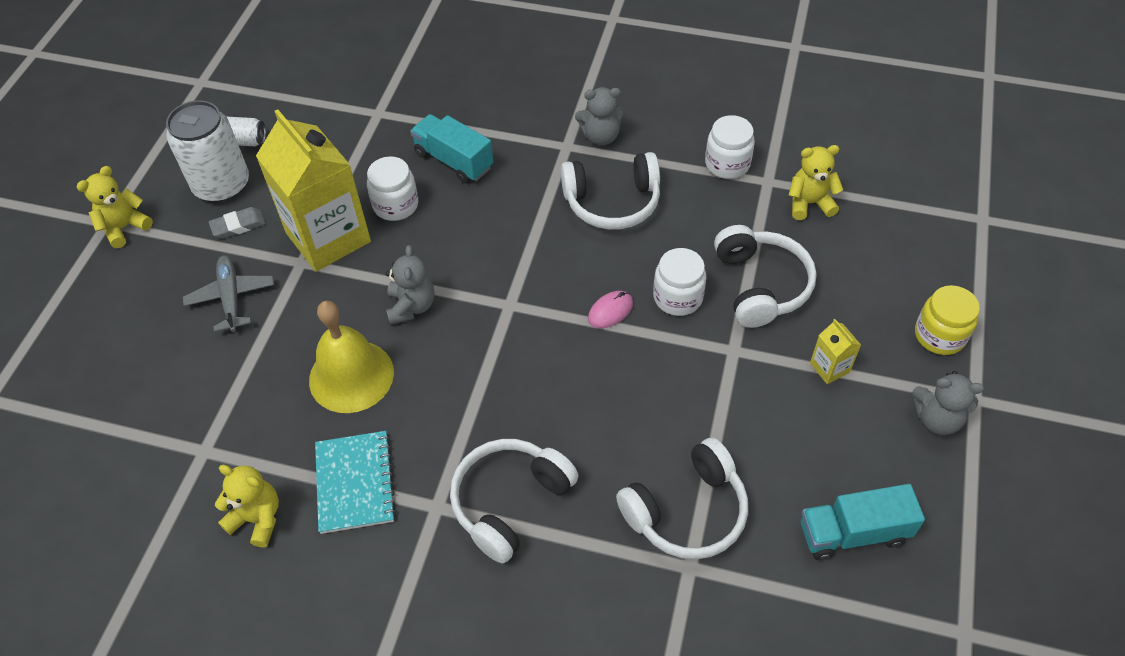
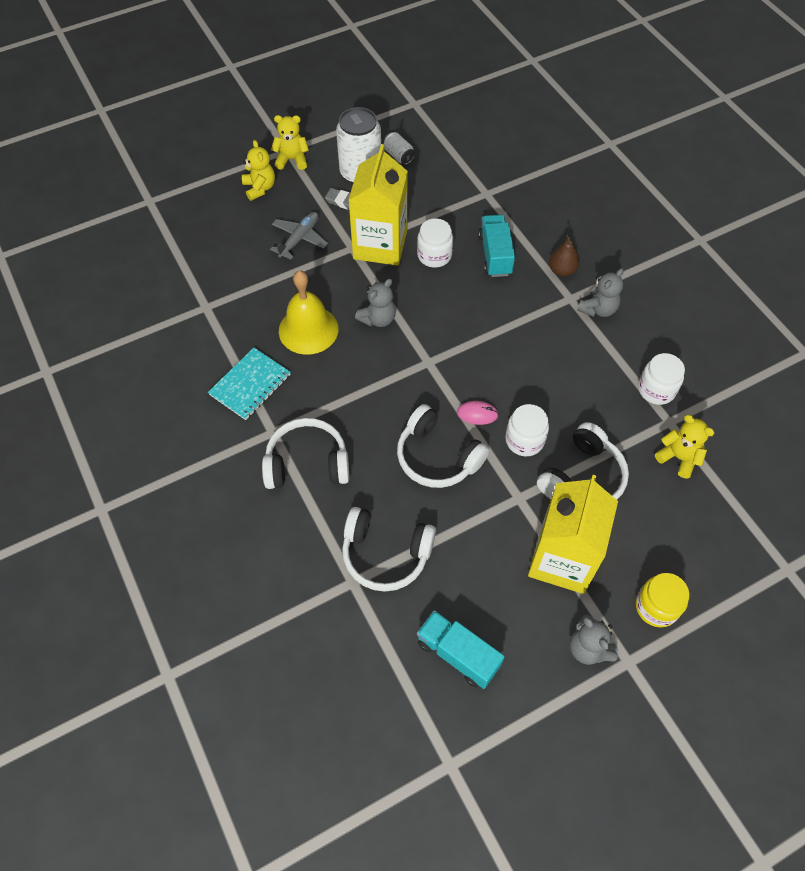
camera: 45 degrees right, 5 degrees up
(257, 519) = (192, 361): yellow teddy bear -> yellow teddy bear (260, 188)
(530, 128) = (562, 270): none -> brown pear
(601, 136) = (598, 309): grey teddy bear -> grey teddy bear turned 90 degrees counterclockwise
(612, 202) = (556, 353): white headphones -> white headphones (437, 457)
(829, 368) = (562, 559): yellow carton -> yellow carton, size x2.44

